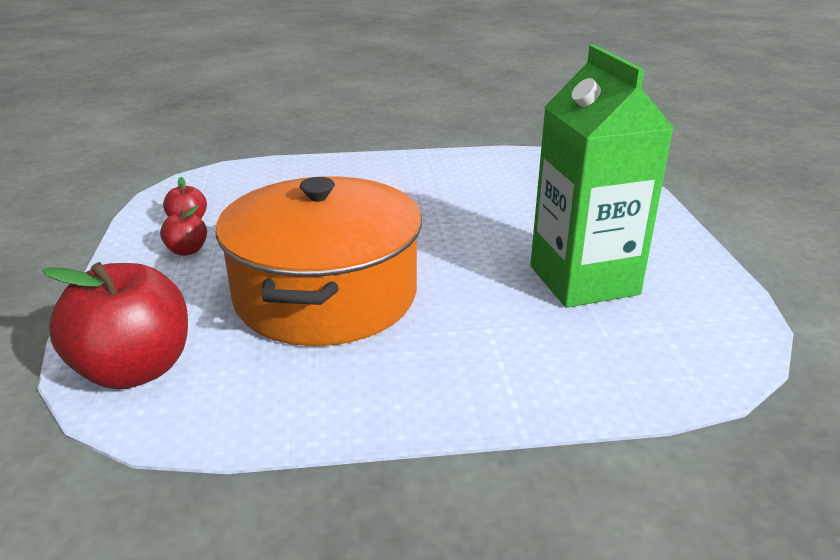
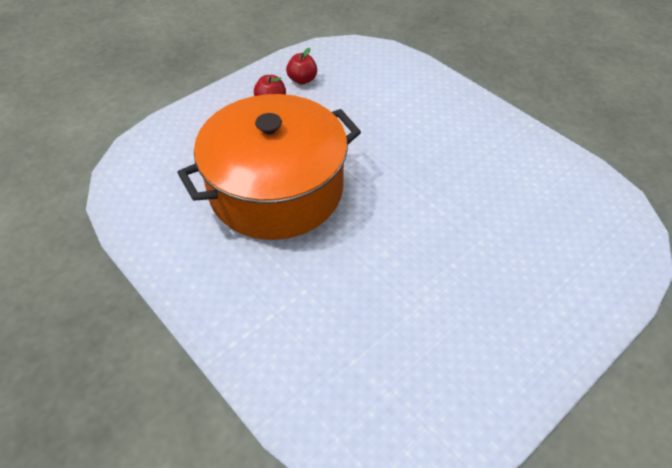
camera: 55 degrees right, 20 degrees up
(134, 370) = (149, 160): red apple -> none
(583, 280) = (416, 318): green carton -> none

